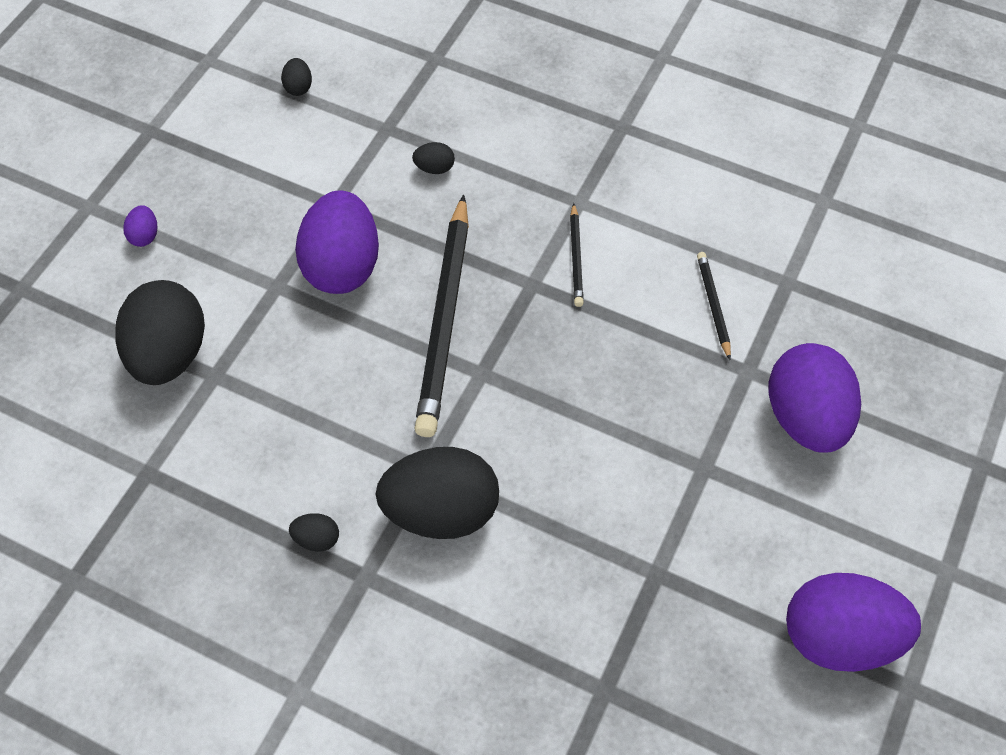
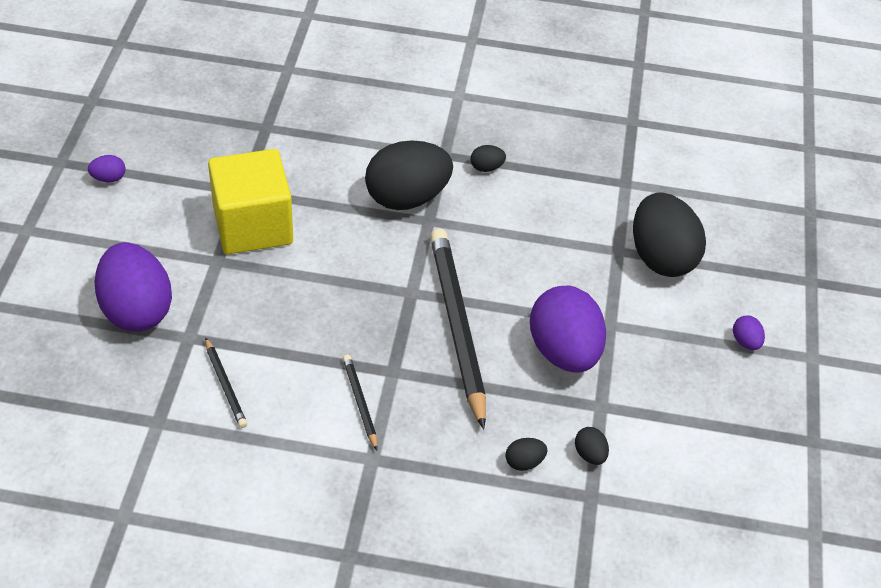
camera: 160 degrees right, 10 degrees down
(298, 87) = (703, 522): black egg -> black egg (590, 454)
(652, 511) = (253, 225): none -> yellow cube
(839, 637) = (109, 178): purple egg -> purple egg, size x0.41

